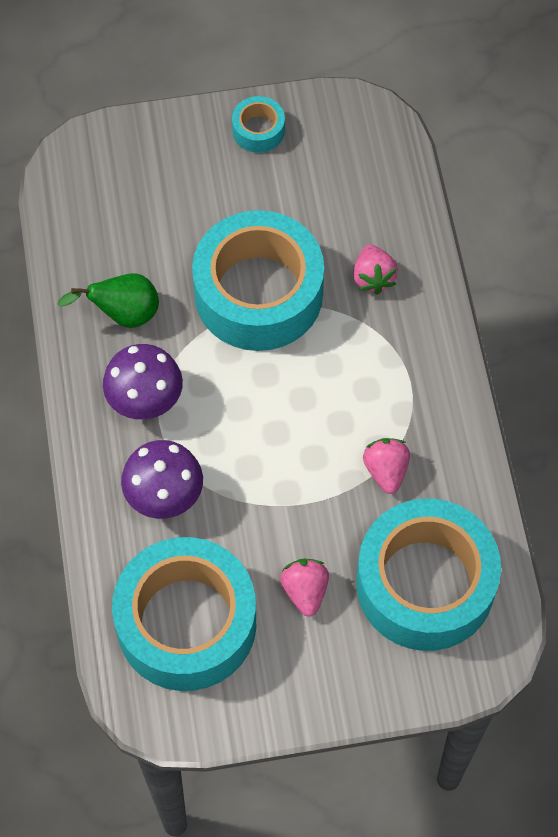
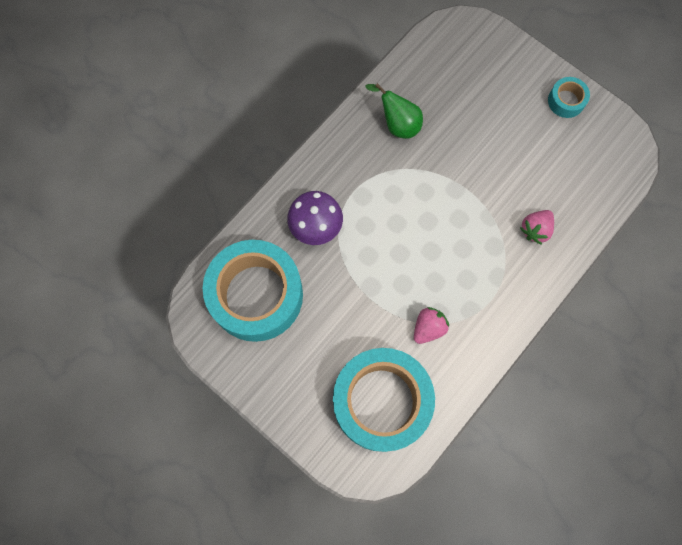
camera: 50 degrees right, 10 degrees up
(145, 400) = (360, 174): purple mushroom -> none
(258, 293) = (471, 179): turquoise tape -> none
(305, 591) = (324, 341): pink strawberry -> none

